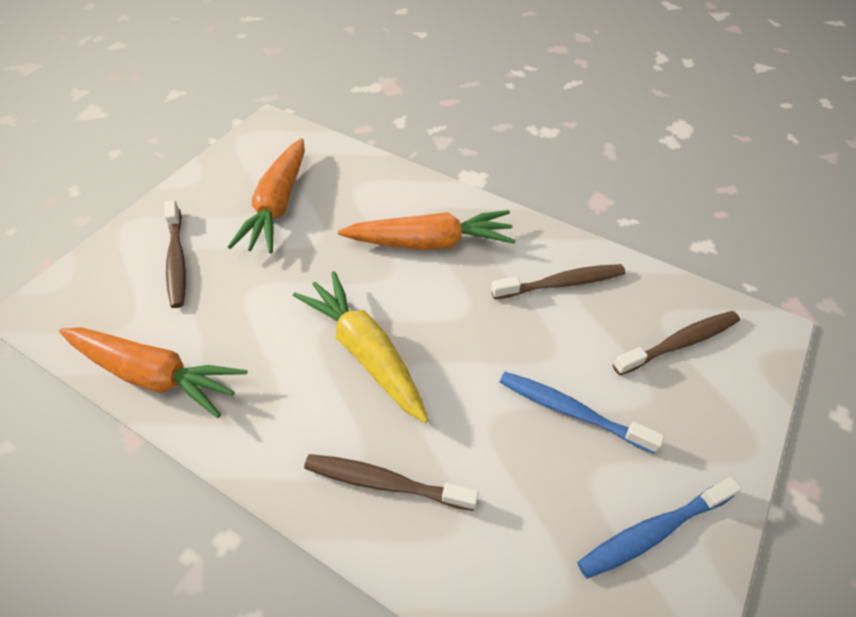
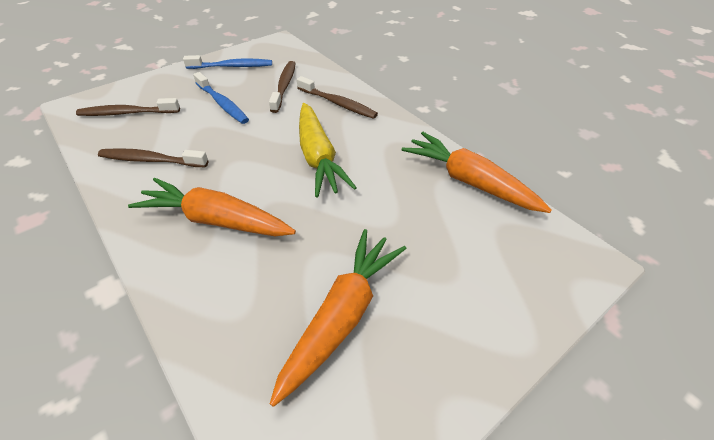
camera: 160 degrees left, 5 degrees down
(177, 260) = (461, 274): brown toothbrush -> brown toothbrush (284, 86)

